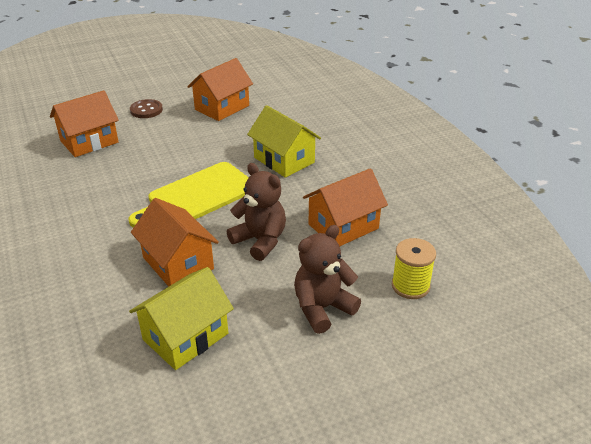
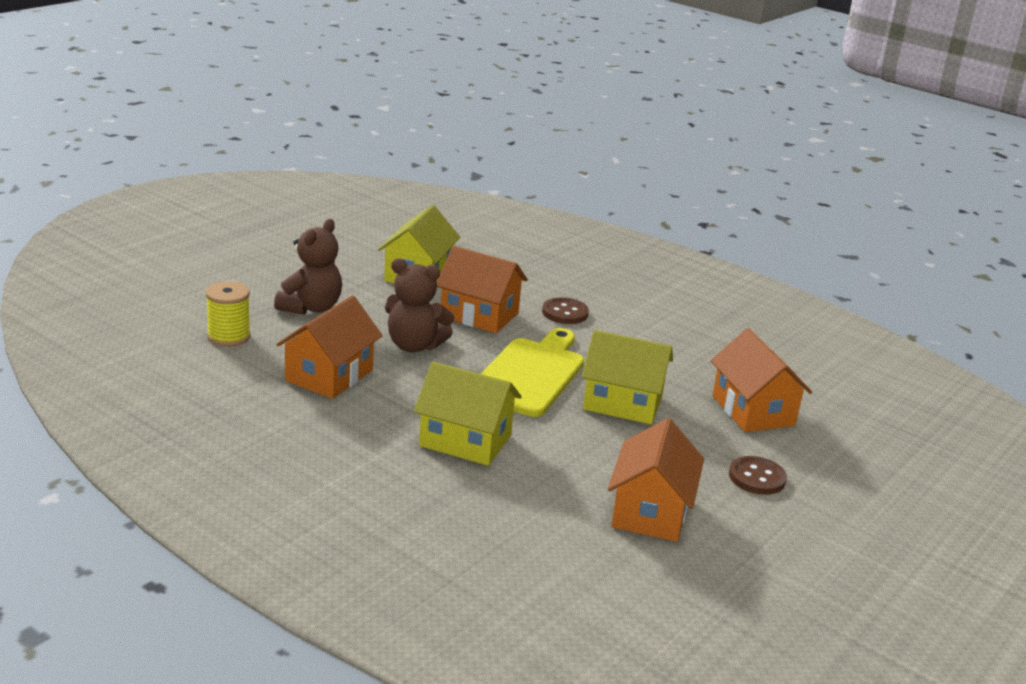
camera: 150 degrees right, 10 degrees down
(89, 141) = (753, 411): orange house -> orange house turned 45 degrees counterclockwise
(103, 249) = (565, 313): none -> brown button
(161, 163) = (622, 403): none -> yellow house

